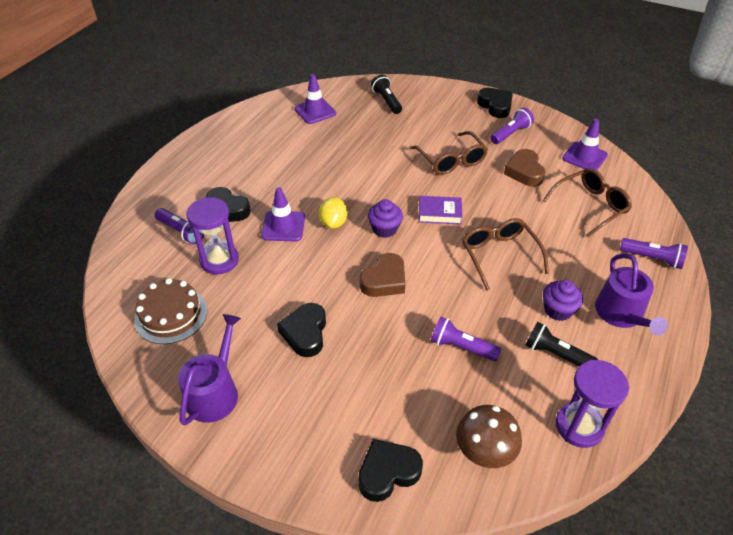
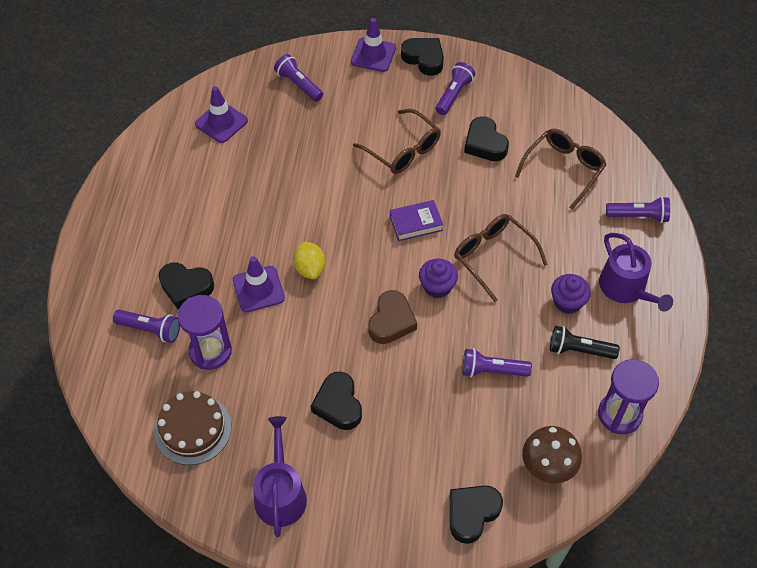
camera: 20 degrees left, 10 degrees up
(384, 229) = (366, 260): purple cupcake -> purple cupcake (437, 287)
(386, 101) = (298, 85): black flashlight -> purple flashlight
(524, 172) = (484, 143): brown heart -> black heart
(584, 157) = (540, 106): purple traffic cone -> purple traffic cone (373, 55)

